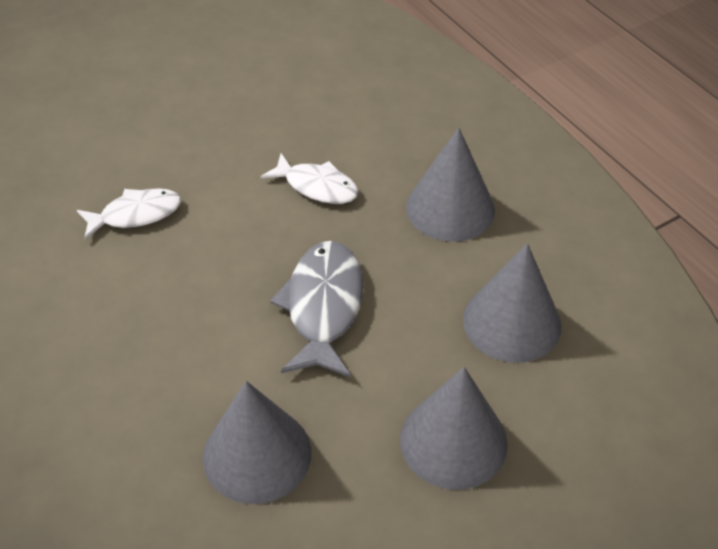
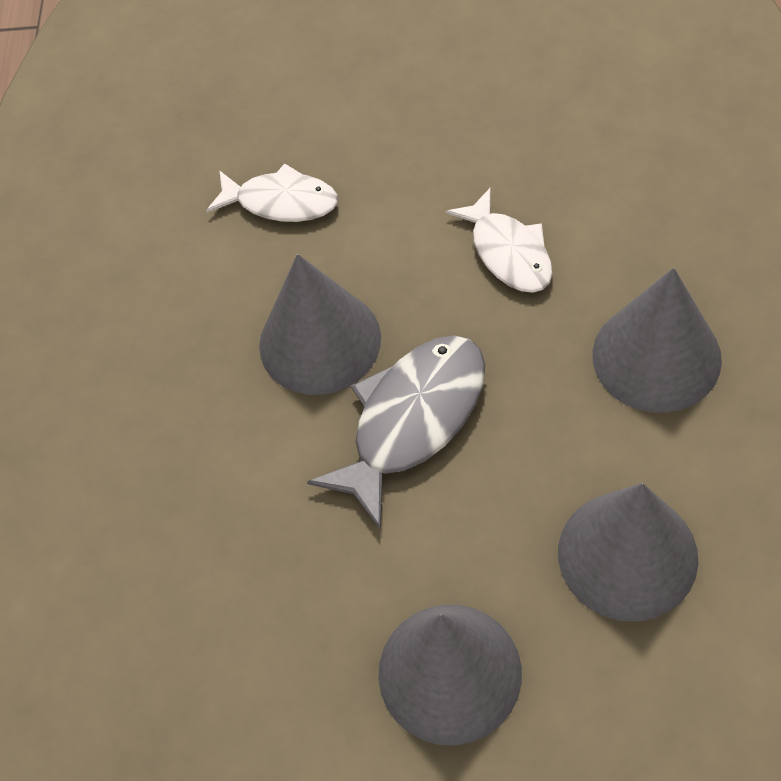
camera: 40 degrees right, 10 degrees up
(257, 454) = (227, 569): grey cone -> grey cone (320, 341)

